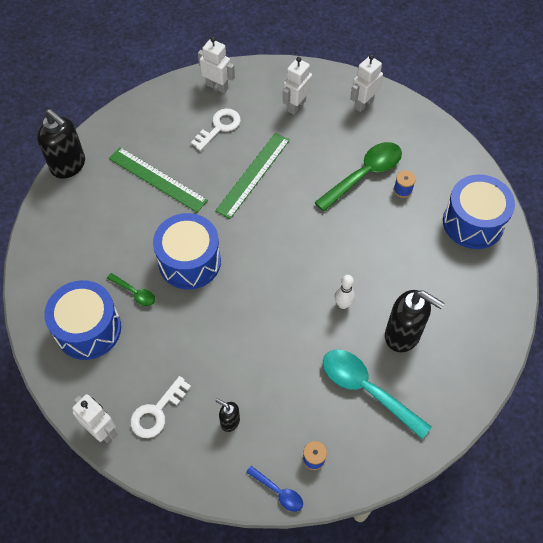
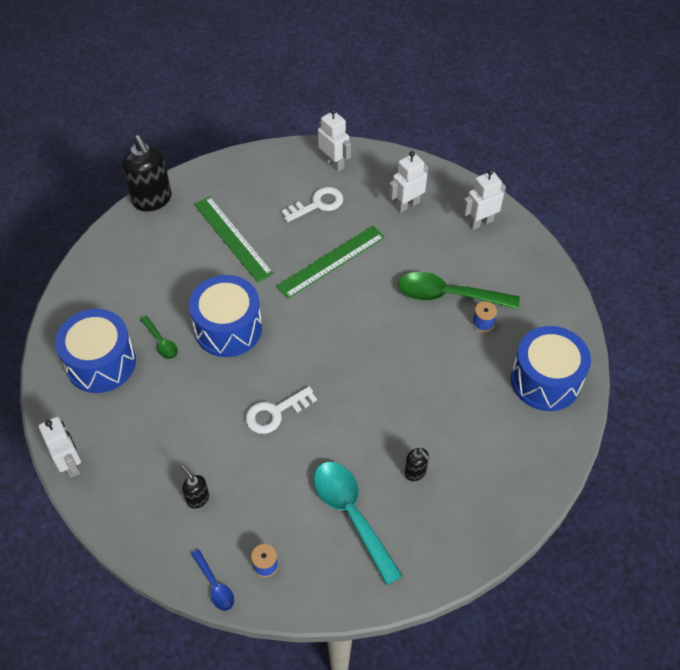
camera: 20 degrees right, 5 degrees down
(156, 412) = (130, 465): white key -> white key (275, 413)
(343, 304) = (365, 420): white bowling pin -> none
(364, 174) = (448, 295): green spoon -> green spoon turned 150 degrees counterclockwise
(403, 335) = (415, 472): black soap dispenser -> black soap dispenser, size x0.49

